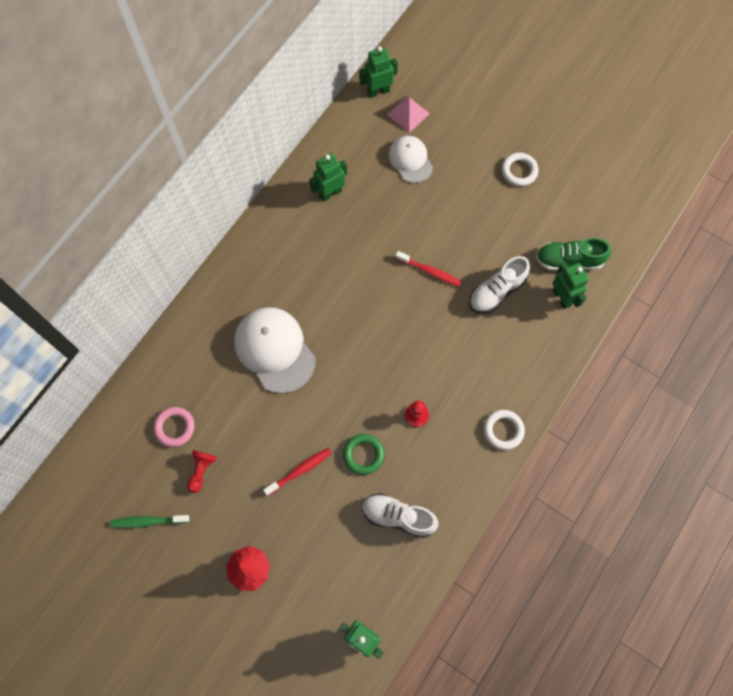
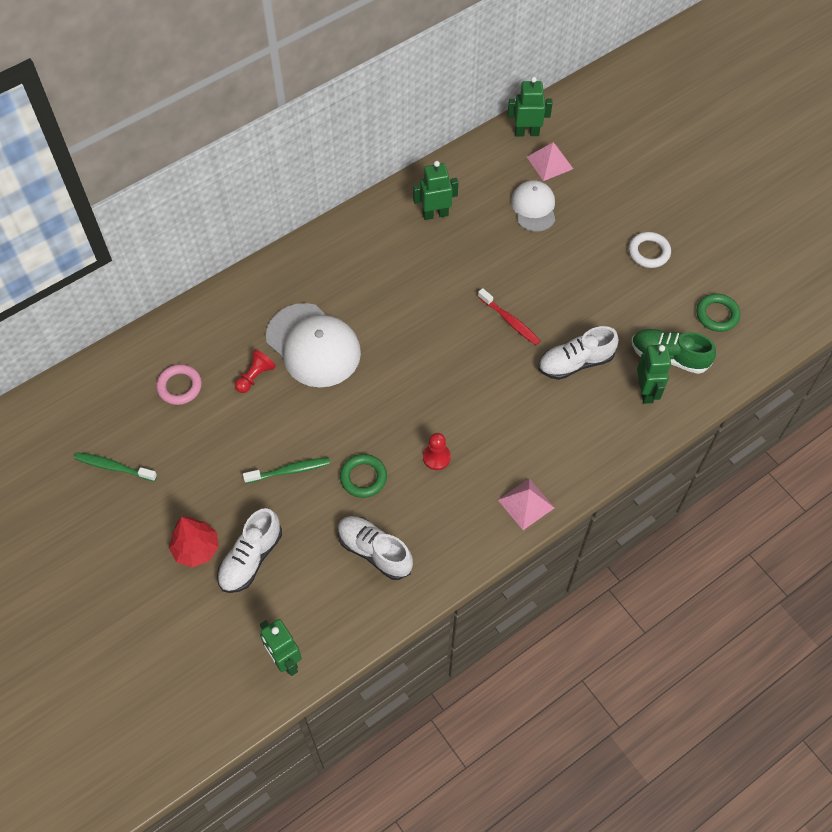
camera: 20 degrees right, 10 degrees down
(201, 471) = (188, 437): red pawn -> red pawn (255, 376)
(274, 350) = (313, 345): white cap -> white cap turned 150 degrees clockwise
(299, 560) = (251, 558): none -> white shoe
(300, 471) = (289, 470): red toothbrush -> green toothbrush
(503, 430) = (526, 503): white ring -> pink pyramid
(593, 210) = (717, 315): none -> green ring

